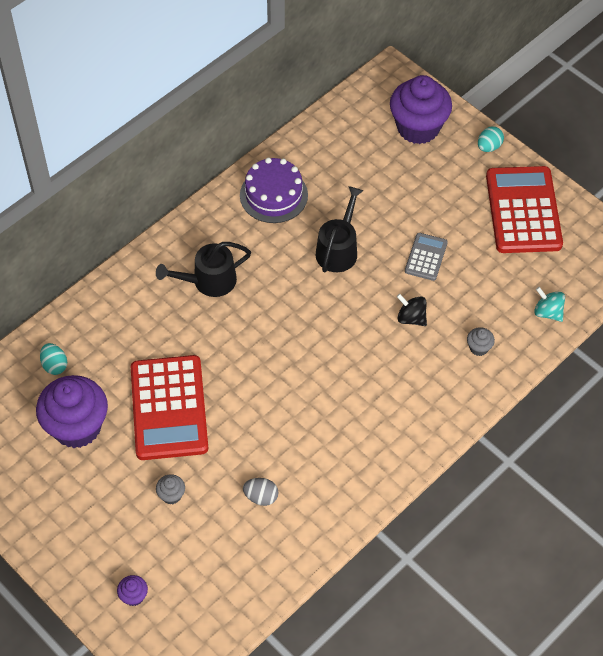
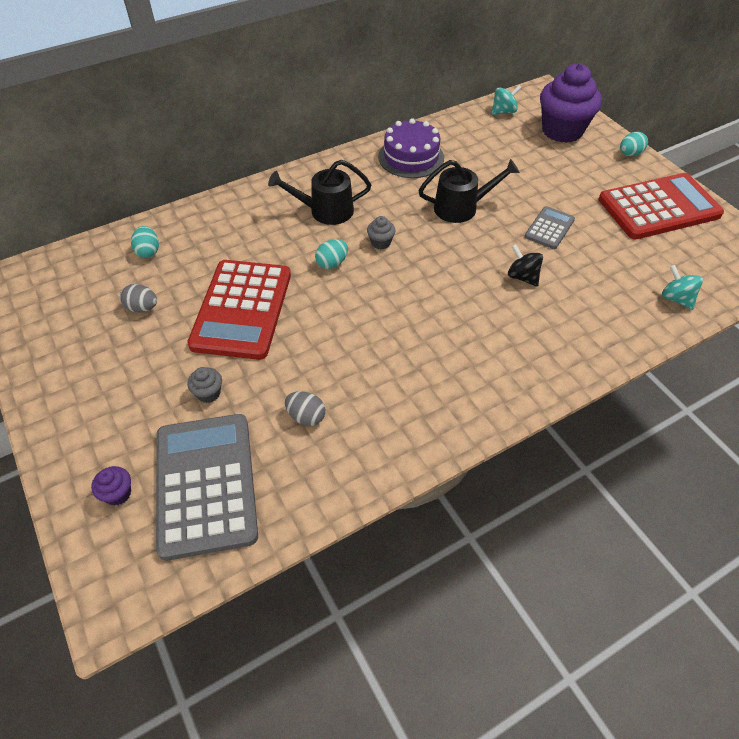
camera: 15 degrees right, 5 degrees down
(77, 427) = (142, 308): purple cupcake -> grey egg
(201, 572) = (206, 484): none -> grey calculator
(234, 341) = (332, 263): none -> turquoise egg
(338, 249) = (461, 207): black watering can -> black watering can turned 45 degrees clockwise
(353, 112) = (503, 112): none -> turquoise spinning top
(478, 348) = (592, 317): grey cupcake -> grey cupcake (380, 243)
(523, 210) = (659, 207): red calculator -> red calculator turned 60 degrees clockwise

